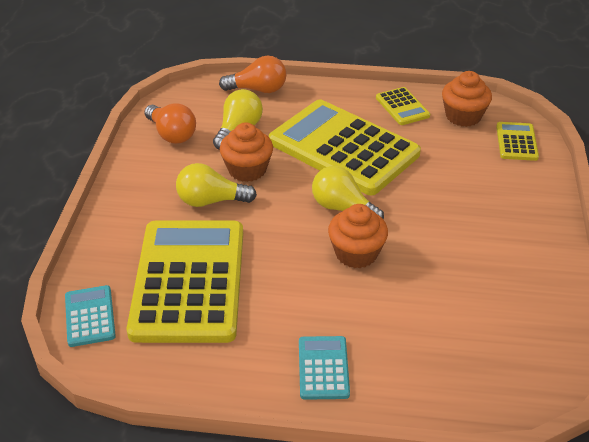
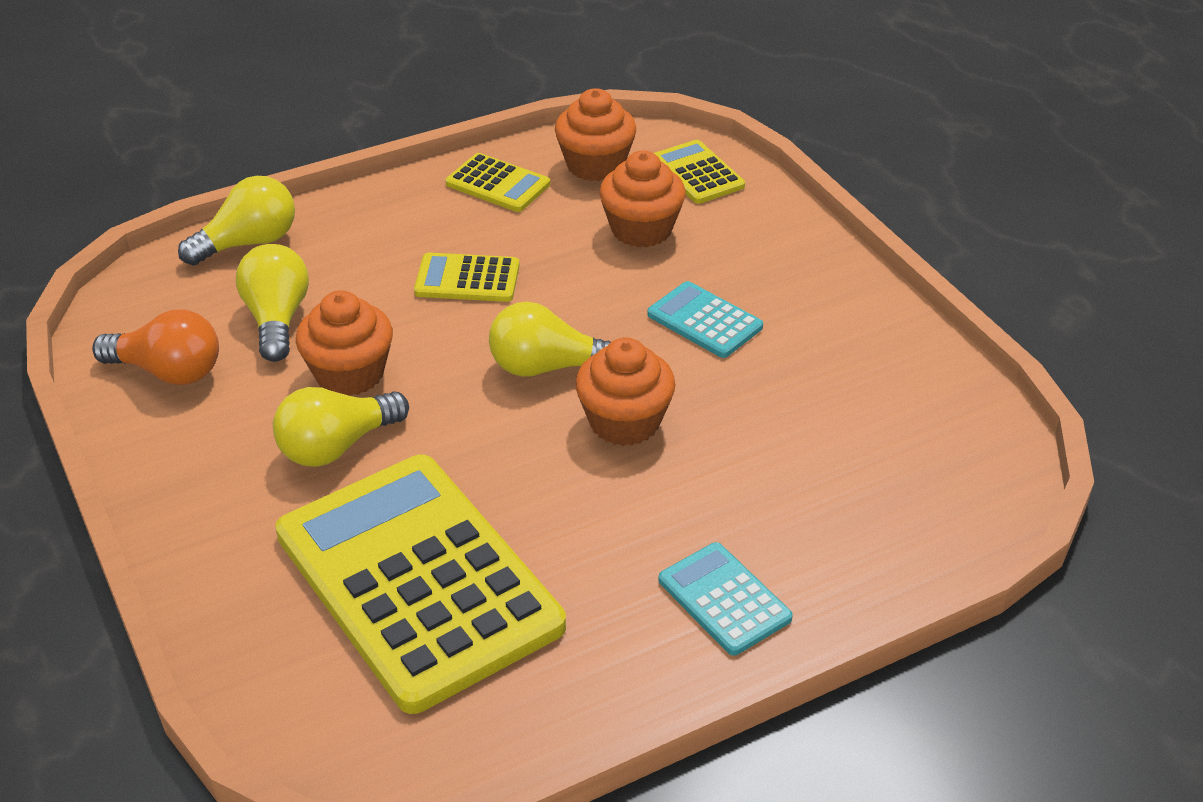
camera: 35 degrees left, 0 degrees up
(90, 316) = (309, 713): turquoise calculator -> turquoise calculator (704, 321)
(258, 90) = (248, 243): orange light bulb -> yellow light bulb
(343, 148) = (467, 279): yellow calculator -> yellow calculator, size x0.43
(457, 159) = (641, 229): none -> orange cupcake

